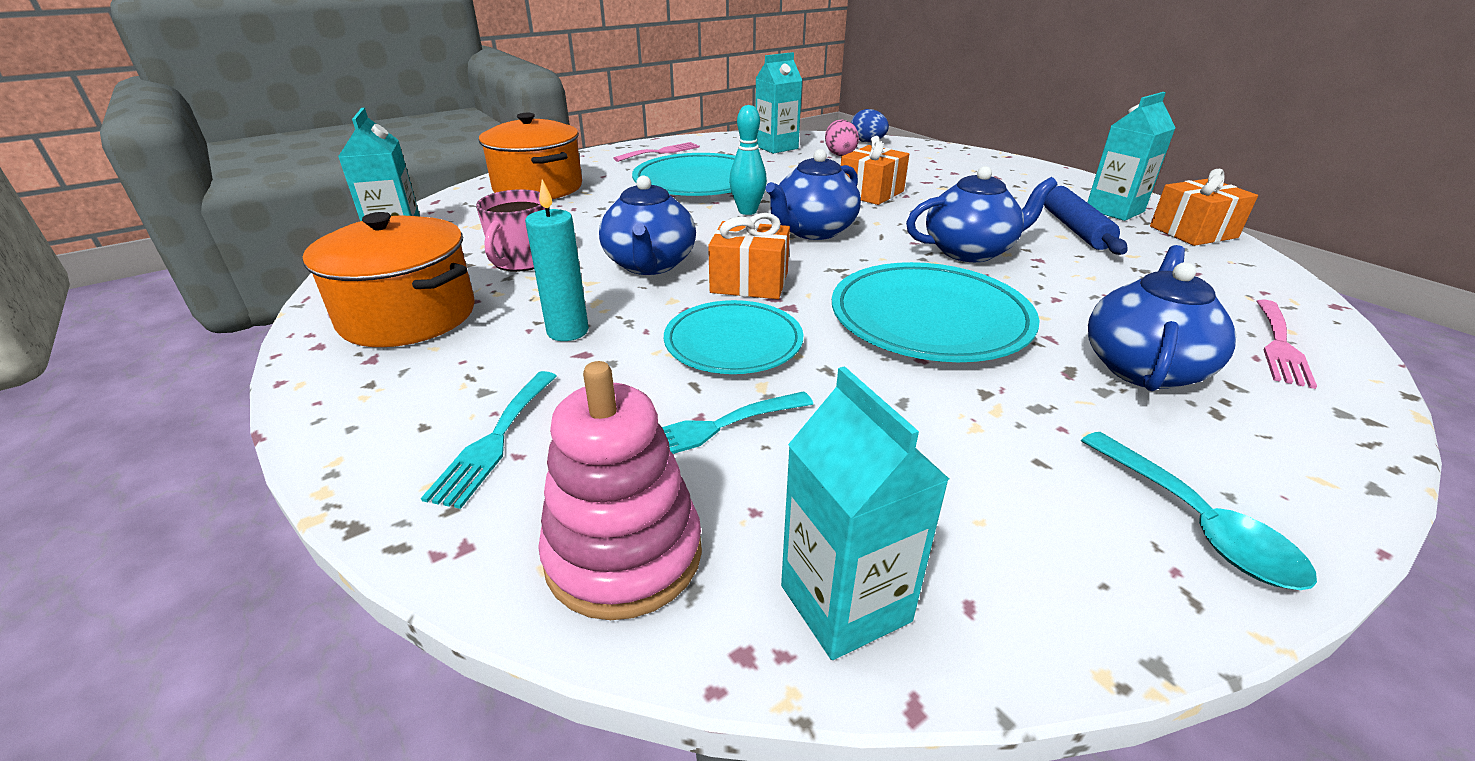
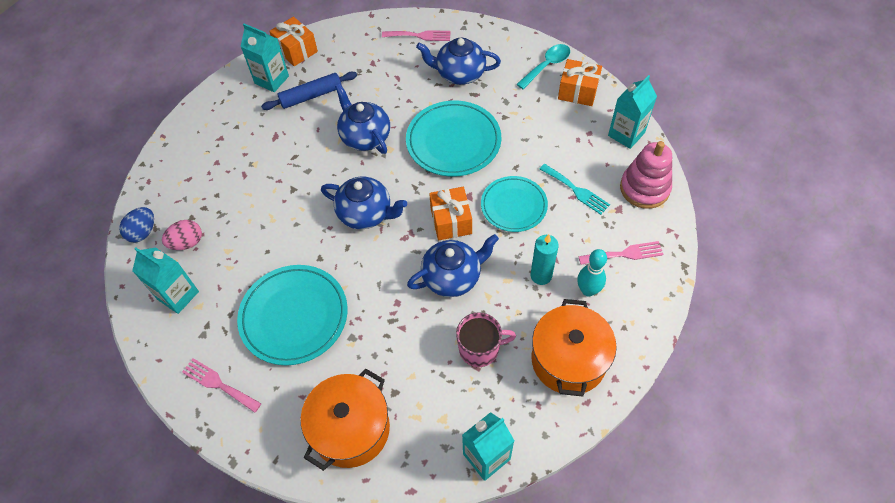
camera: 110 degrees left, 25 degrees up
(494, 440) = (624, 254): turquoise fork -> pink fork
(747, 211) = (346, 260): turquoise bowling pin -> turquoise bowling pin (588, 290)
(871, 193) = (281, 200): orange gift -> orange gift (578, 91)

